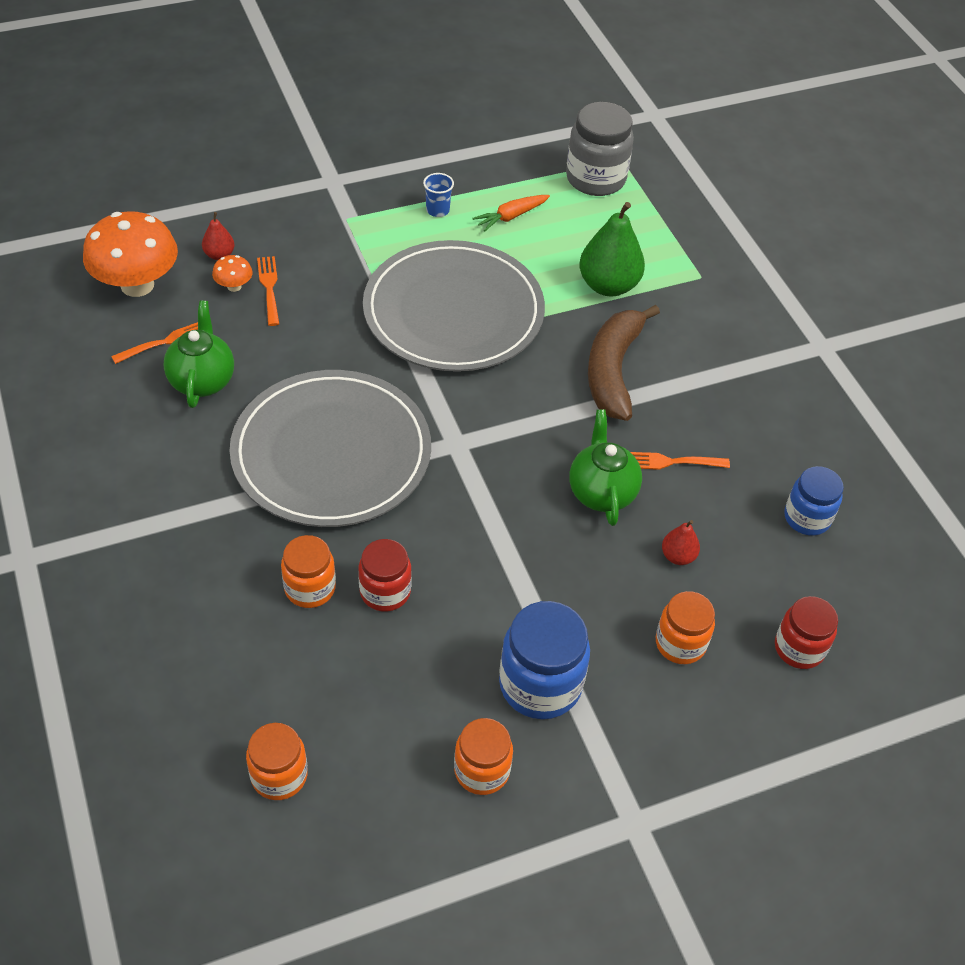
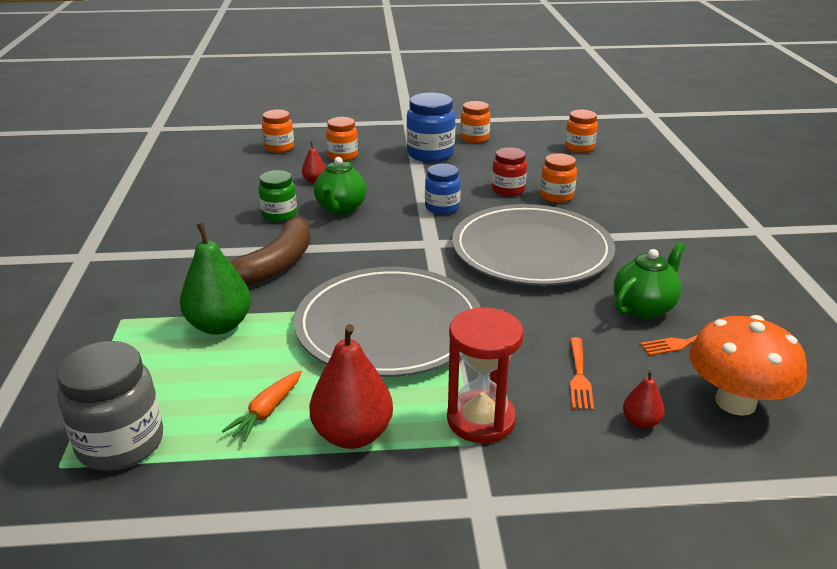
camera: 160 degrees left, 20 degrees down
(202, 381) = (644, 308): green teapot -> green teapot turned 150 degrees counterclockwise
(234, 286) = (619, 383): orange mushroom -> none
(345, 236) = (481, 420): none -> red hourglass
(437, 210) = (352, 435): blue cup -> red pear
(511, 216) = (267, 411): orange carrot -> orange carrot turned 135 degrees clockwise
(670, 462) = (279, 215): orange fork -> green jar
(799, 648) = (279, 148): red jar -> orange jar
(807, 518) = (216, 183): blue jar -> blue jar (442, 208)

